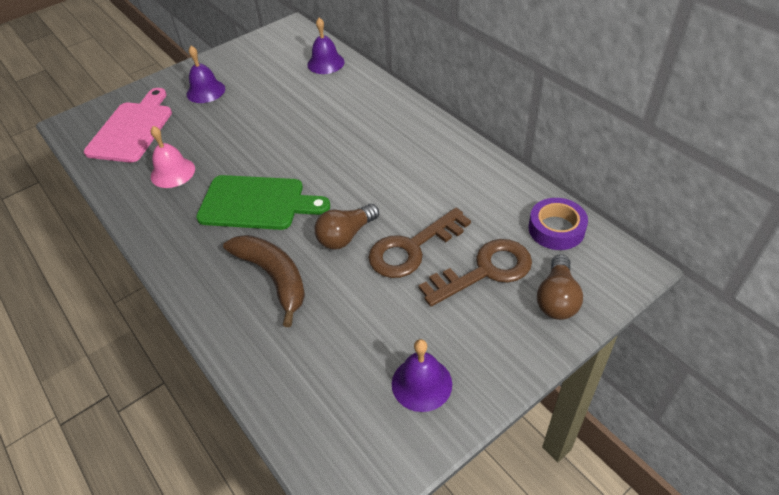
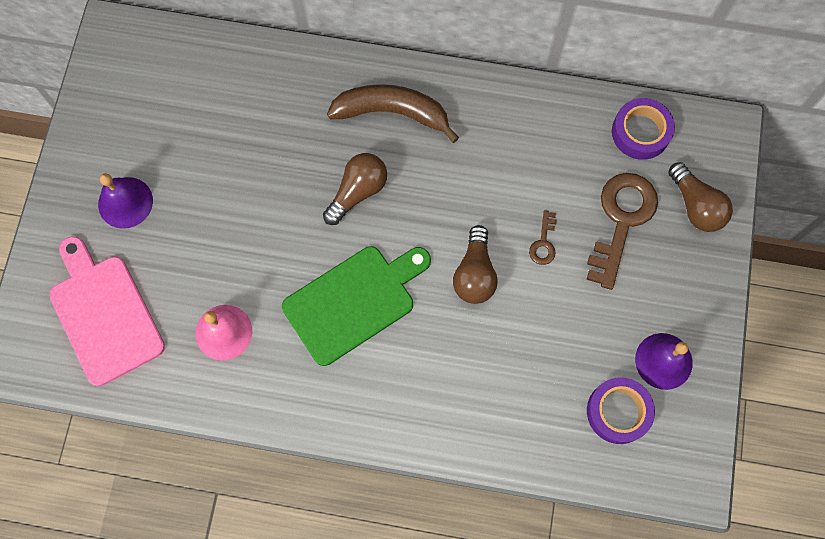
camera: 45 degrees left, 25 degrees up
(273, 277) = (456, 364): brown banana -> brown banana (392, 113)
(326, 63) = (221, 65): purple bell -> none
(327, 153) = (357, 192): none -> brown light bulb
(347, 391) = (618, 412): none -> purple tape
(412, 248) = (543, 243): brown key -> brown key, size x0.46

